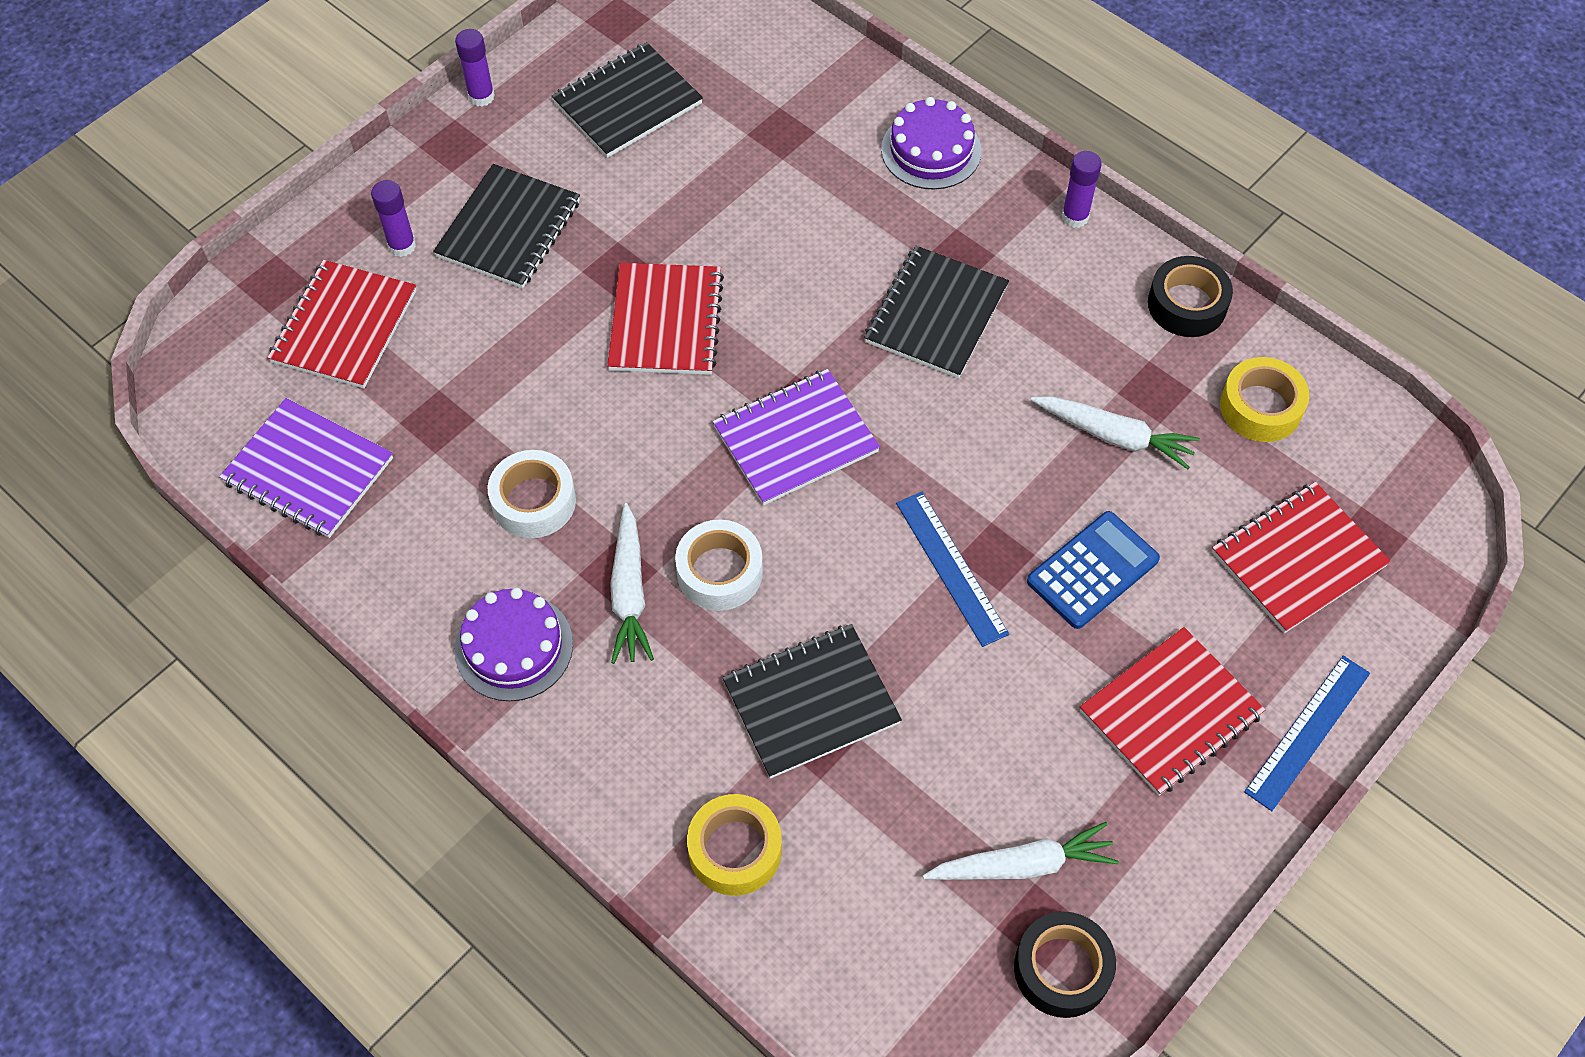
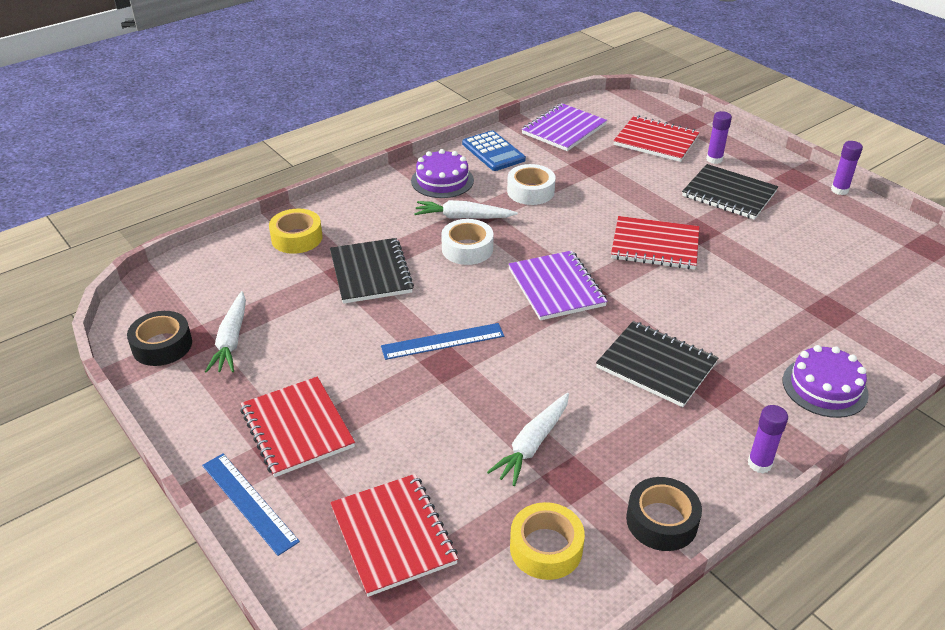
camera: 100 degrees right, 20 degrees down
(627, 103) = (845, 245): black notebook -> none
(1092, 570) = (420, 409): blue calculator -> blue calculator (493, 152)

